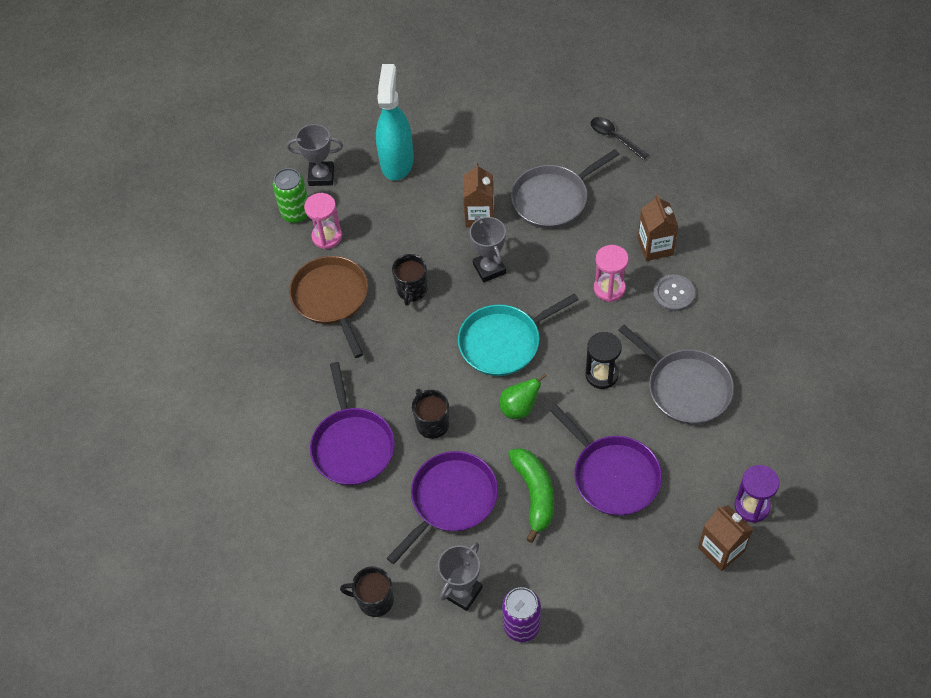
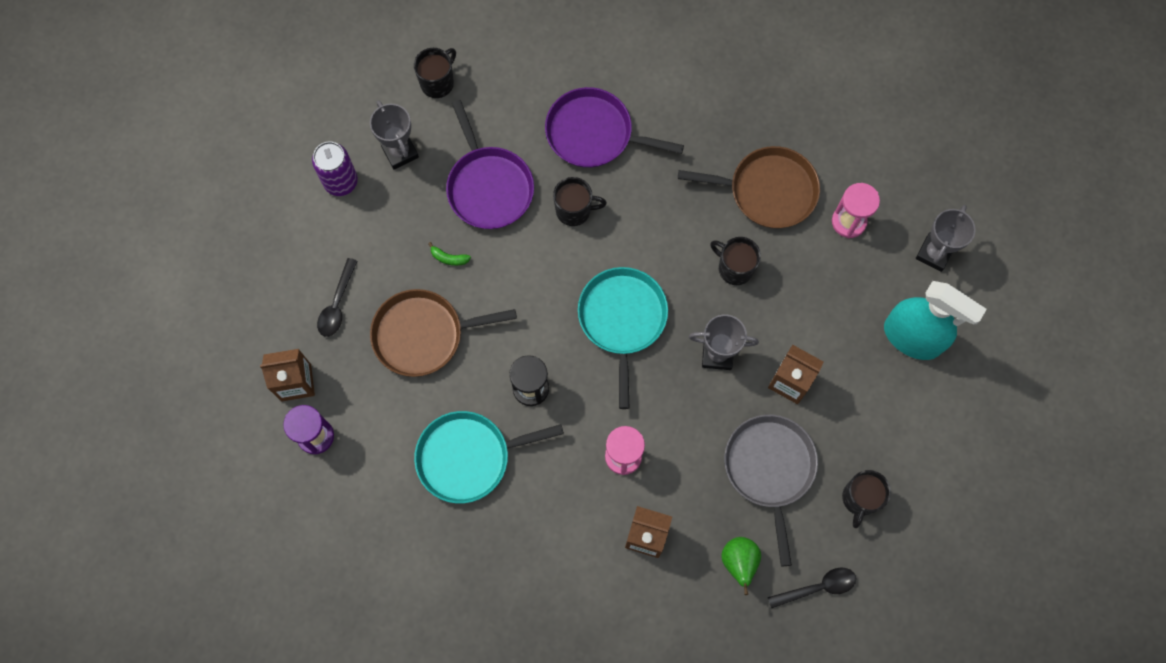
camera: 115 degrees right, 15 degrees up
(296, 213) = (897, 206): green can -> none
(519, 408) = (542, 294): green pear -> green pear (739, 562)
(534, 494) = (449, 258): green banana -> green banana, size x0.44
(537, 141) = (859, 499): none -> black mug
(613, 475) = (423, 335): purple pan -> brown pan
(633, 558) = (337, 304): none -> black spoon
(673, 294) = (578, 516): grey button -> none
(685, 387) = (468, 457): grey pan -> turquoise pan

